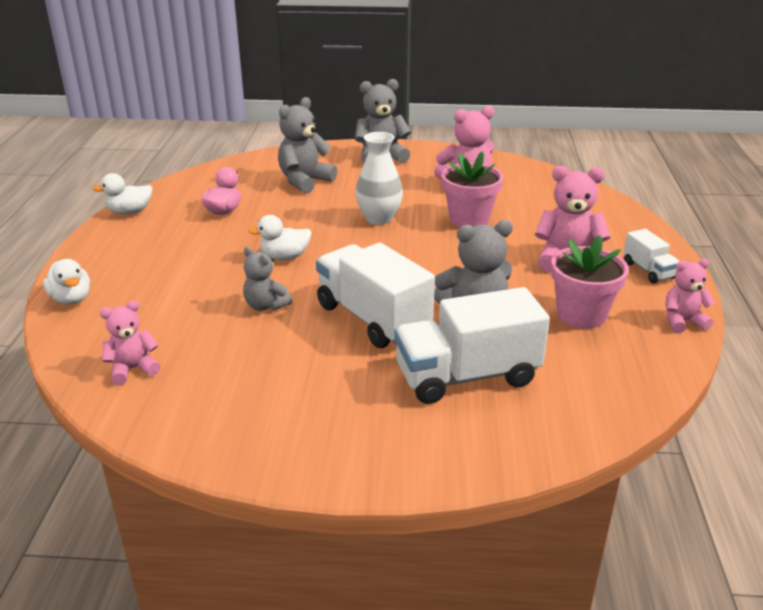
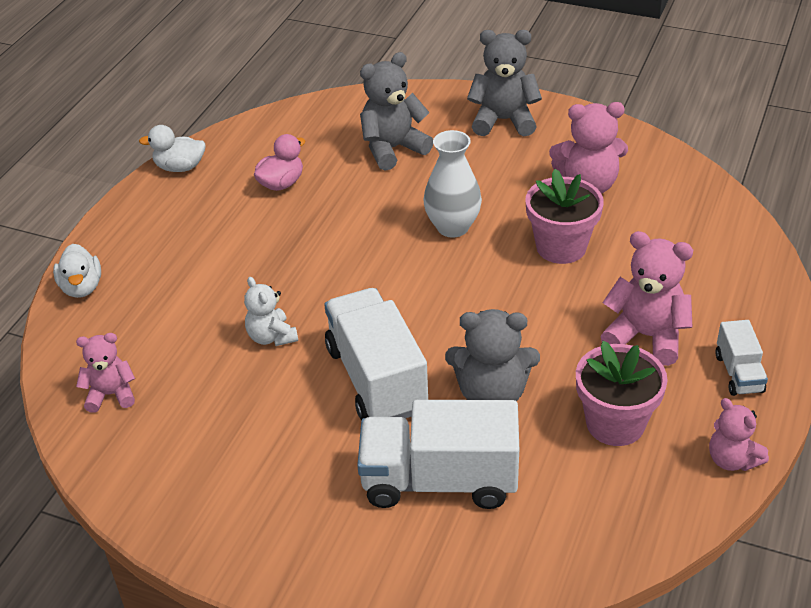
camera: 20 degrees right, 10 degrees up
(266, 305) = (271, 337): grey teddy bear -> white teddy bear
(284, 257) = (320, 268): white duck -> none
(682, 321) = (732, 460): pink teddy bear -> pink teddy bear turned 135 degrees counterclockwise

